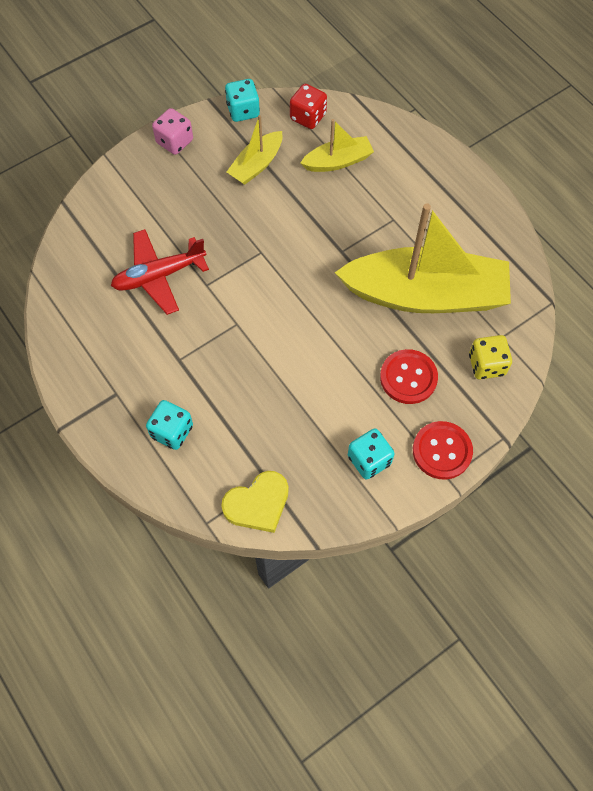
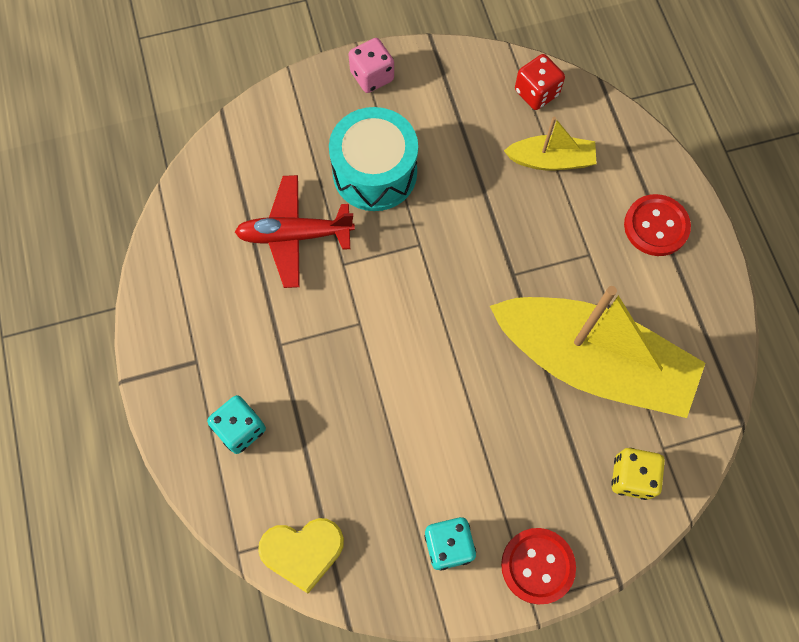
camera: 20 degrees right, 5 degrees up
(205, 211) = (374, 173): none -> turquoise drum
(243, 111) = (464, 62): turquoise dice -> none
(256, 165) = (454, 134): yellow boat -> none
(408, 377) = (532, 460): red button -> red button (656, 226)

